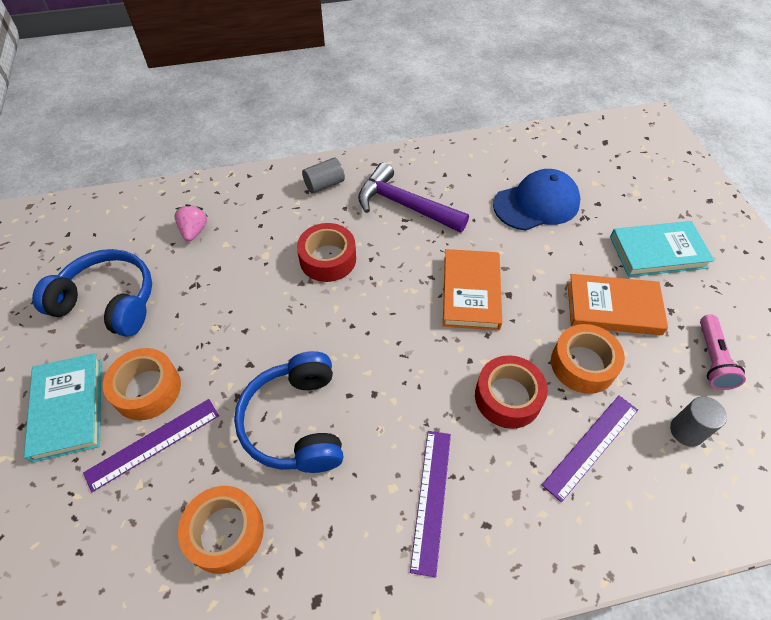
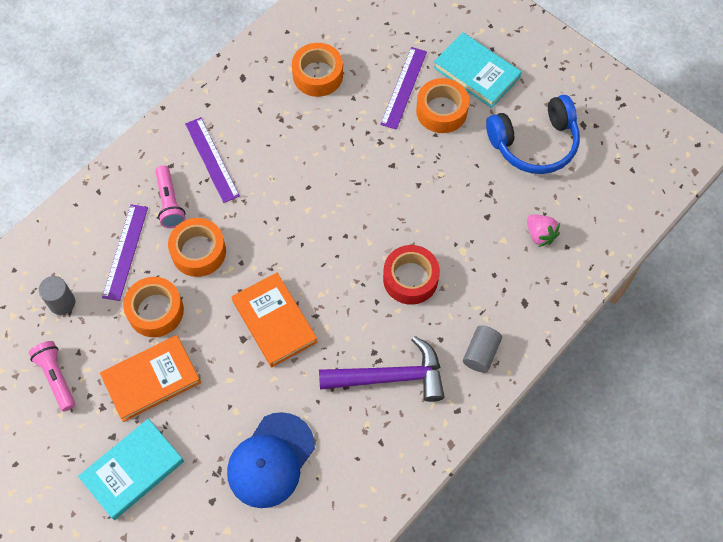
camera: 145 degrees right, 10 degrees up
(296, 422) = (328, 150): blue headphones -> none
(508, 397) = (198, 251): red tape -> orange tape
(512, 474) = (170, 203): none -> pink flashlight

